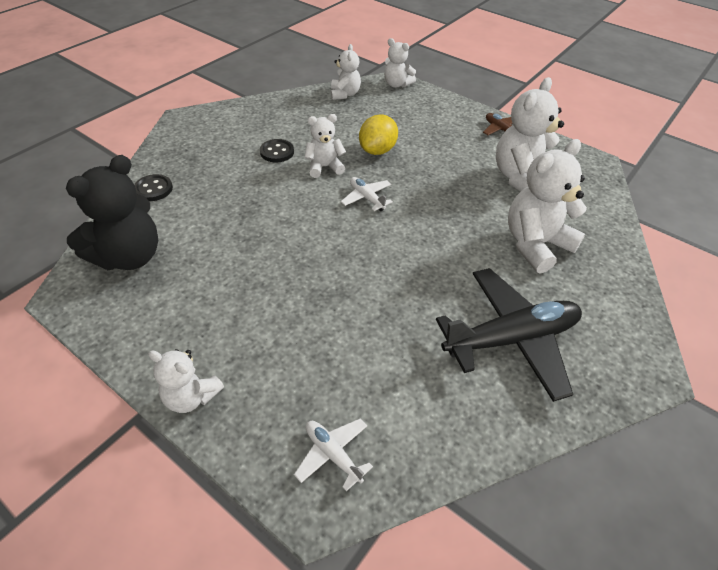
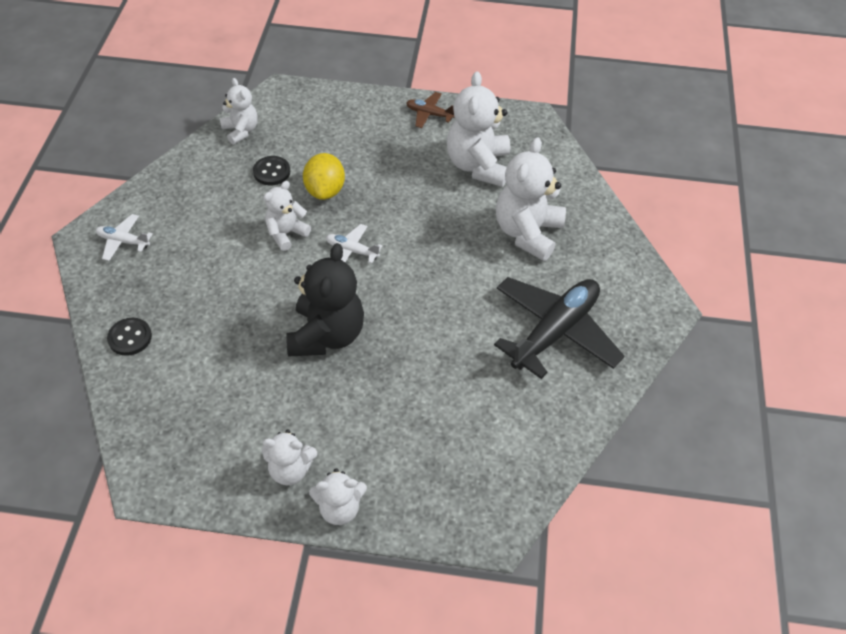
camera: 30 degrees left, 5 degrees up
(129, 256) = (172, 419): black teddy bear -> black teddy bear (326, 335)
(277, 152) = (224, 236): black button -> black button (271, 172)
(333, 454) = (481, 491): white plane -> white plane (123, 241)
(397, 84) = (288, 95): white teddy bear -> white teddy bear (290, 470)

